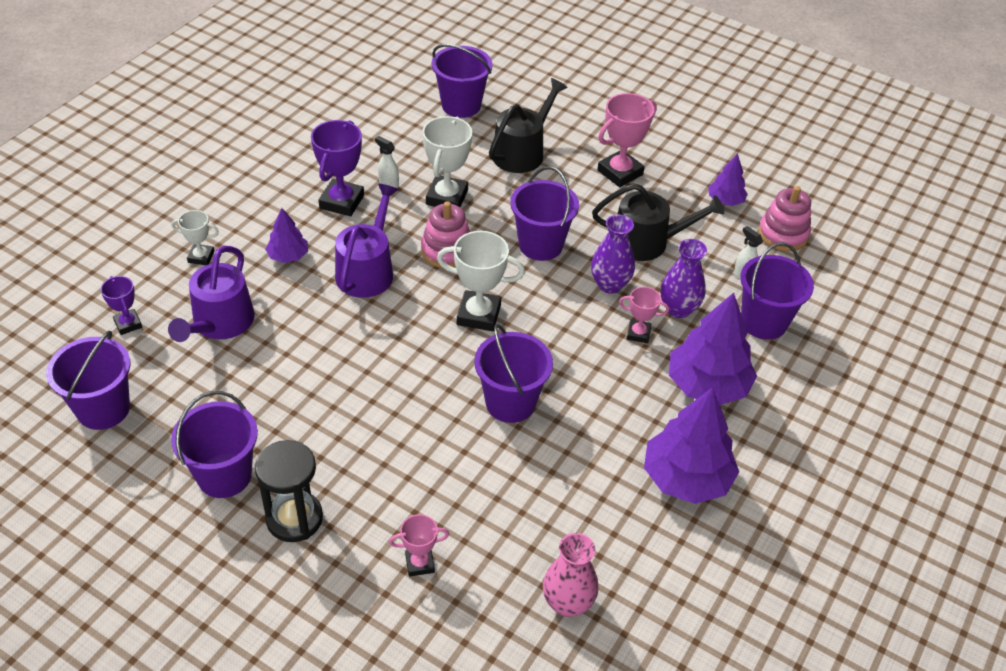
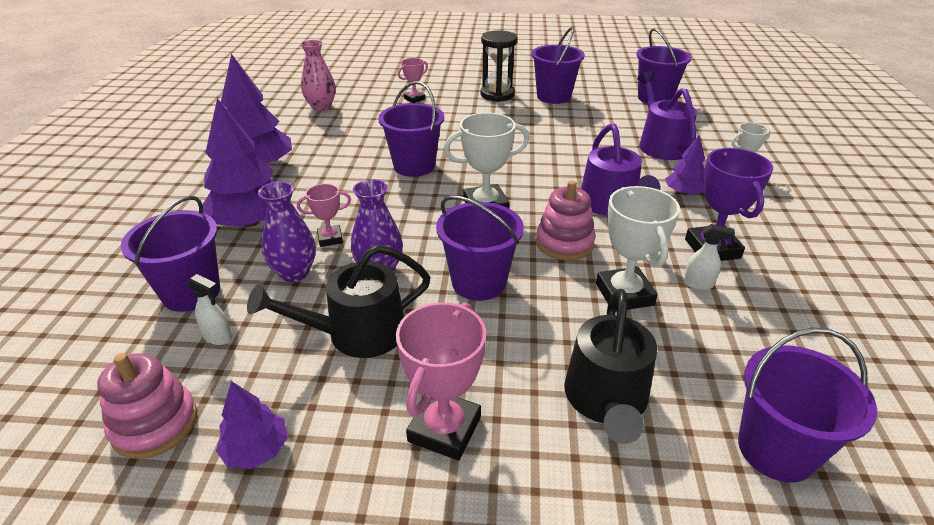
camera: 155 degrees right, 10 degrees down
(128, 324) = (711, 128): purple trophy -> none

